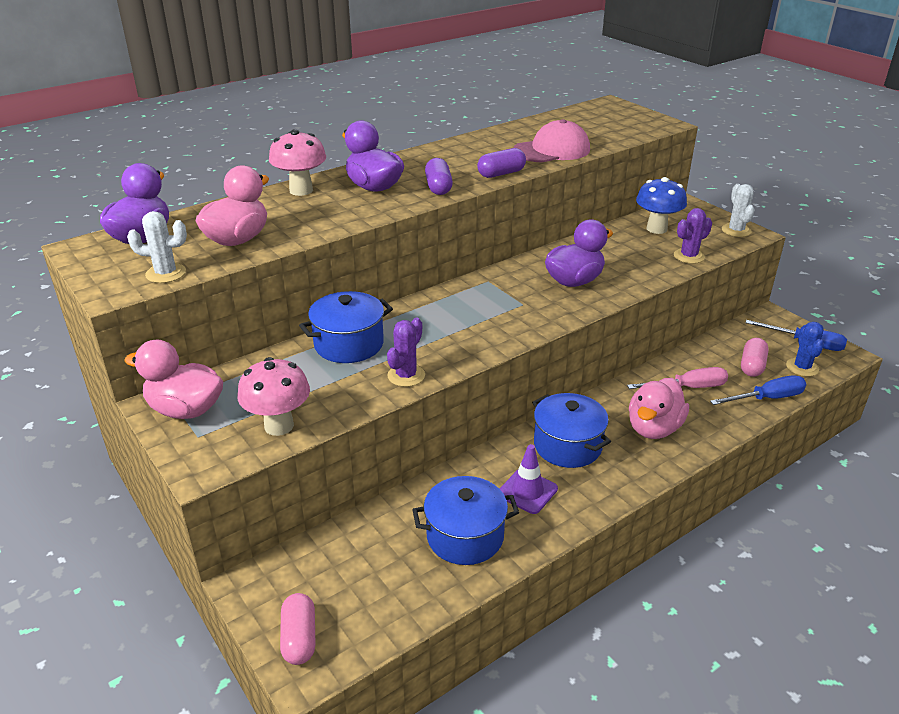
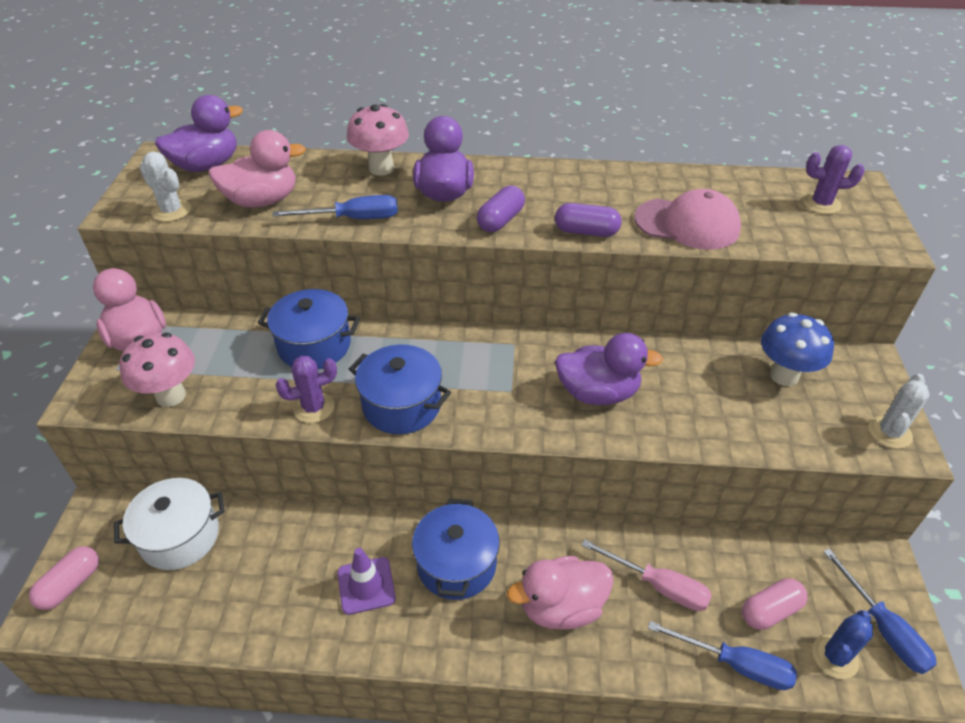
camera: 40 degrees right, 10 degrees up
(332, 223) = (353, 219): none -> blue screwdriver
(349, 552) = (180, 537): none -> white pot
(465, 536) = (268, 590): blue pot -> blue pot (402, 405)
(689, 256) = (774, 435): purple cactus -> purple cactus (821, 204)

